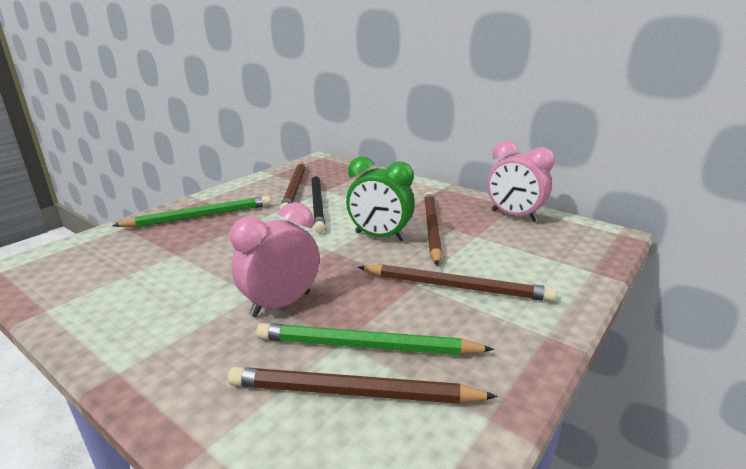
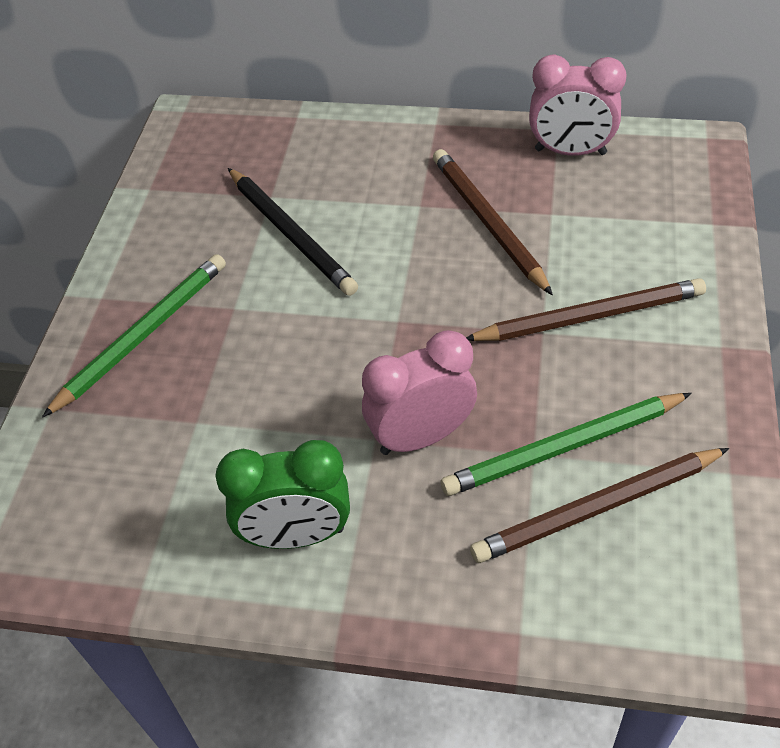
camera: 25 degrees left, 25 degrees up
(281, 304) = (421, 437): pink clock -> pink clock turned 45 degrees clockwise
(295, 188) = (221, 211): brown pencil -> none
(379, 236) = (435, 267): green clock -> green clock (296, 535)

